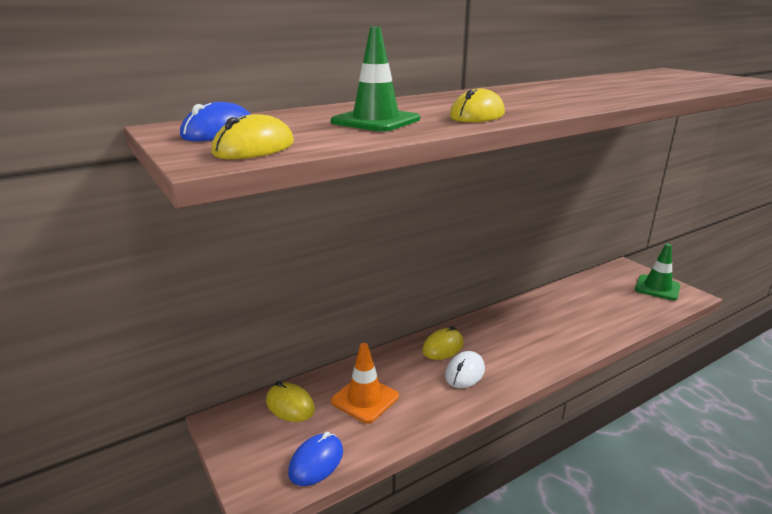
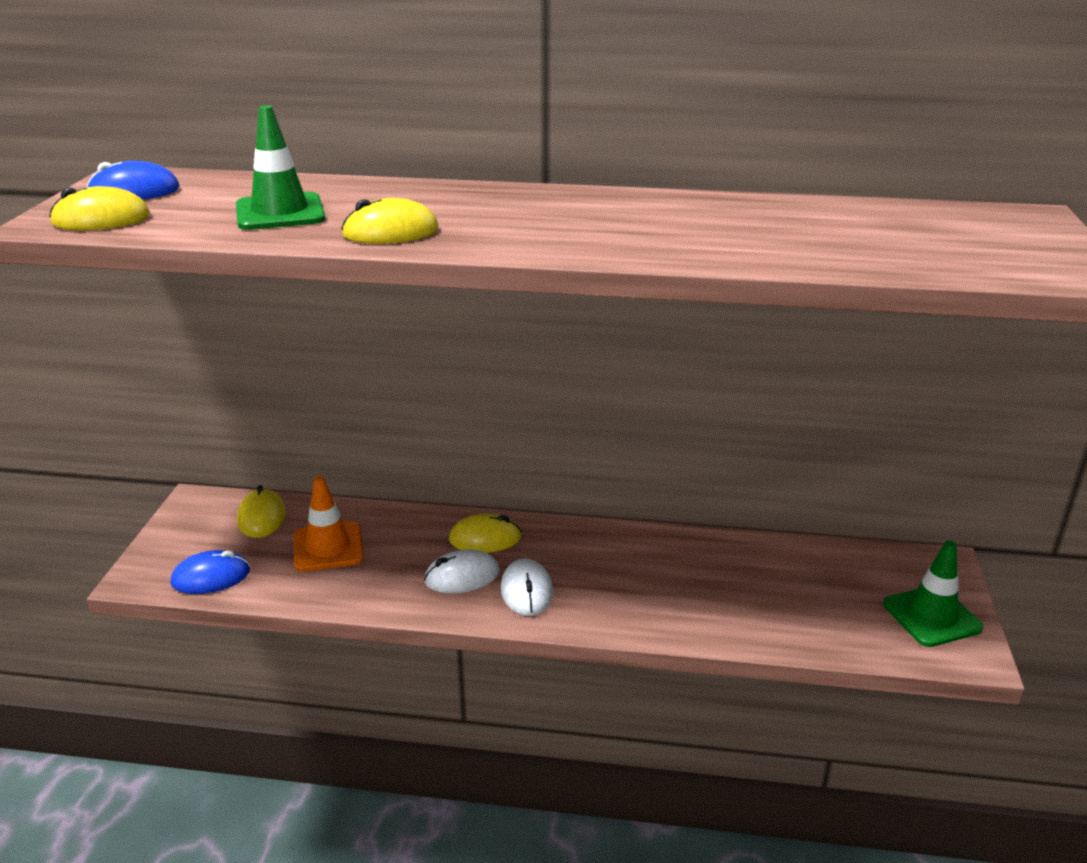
camera: 40 degrees right, 5 degrees up
(506, 362) = (526, 591): none -> white mouse

